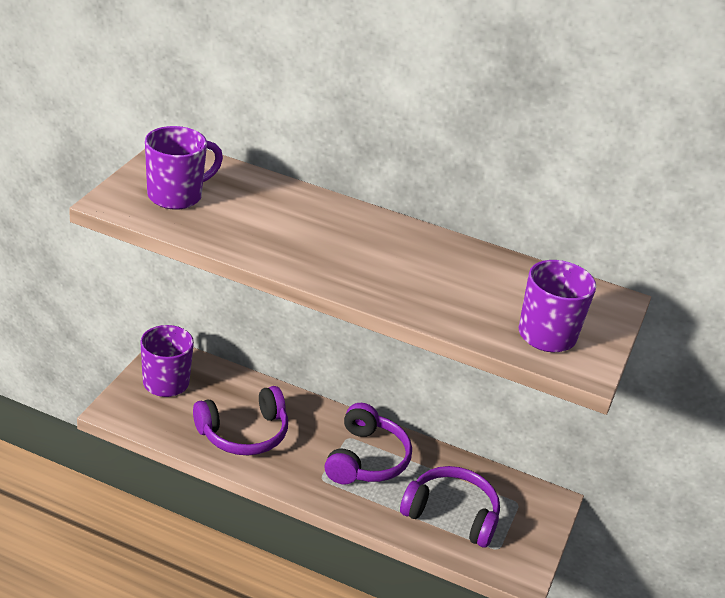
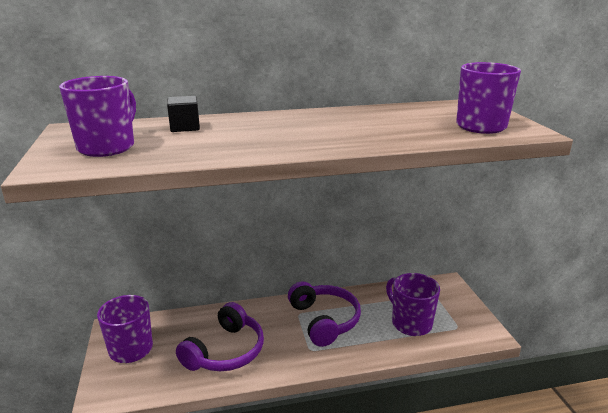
camera: 30 degrees left, 10 degrees down
(265, 196) = (185, 127): none -> black cube
(451, 514) = (410, 323): purple headphones -> purple mug

